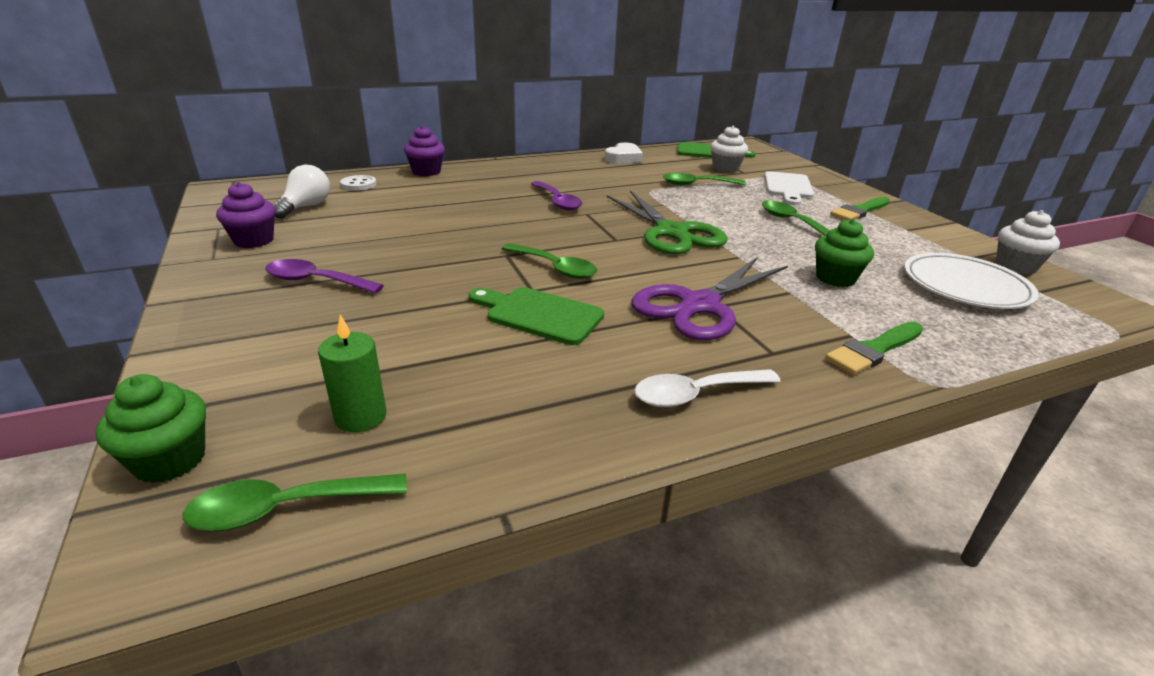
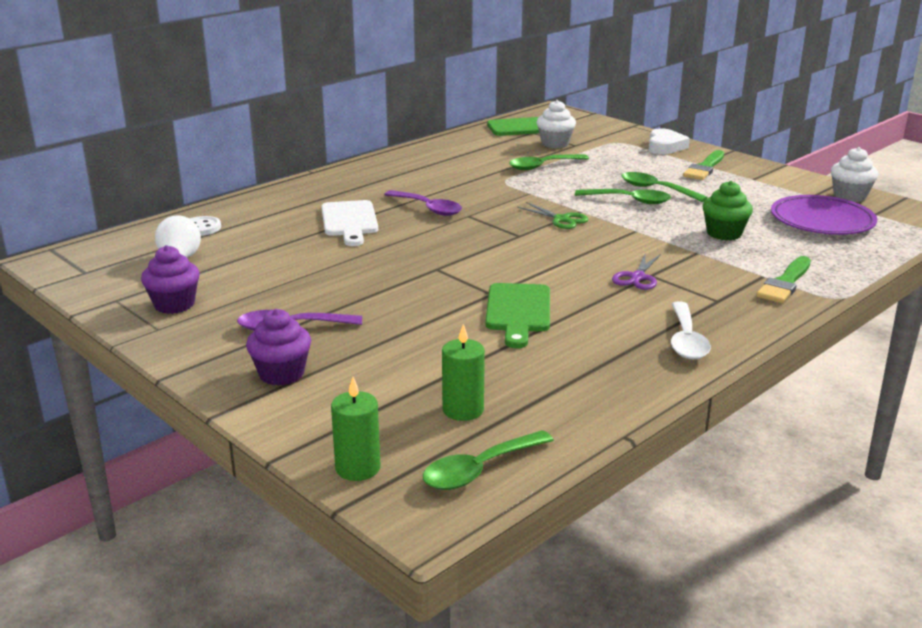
camera: 20 degrees left, 5 degrees down
(170, 460) = (358, 468): green cupcake -> green candle
(426, 172) = (256, 200): purple cupcake -> purple cupcake (281, 374)
(539, 315) = (518, 312): green cutting board -> green cutting board turned 90 degrees counterclockwise
(555, 268) = (491, 271): green spoon -> green spoon (629, 201)
(623, 158) = (445, 149): white heart -> white heart (665, 146)
(671, 232) = (561, 219): green scissors -> green scissors, size x0.48
(696, 394) = (686, 340): white spoon -> white spoon turned 45 degrees counterclockwise
(700, 305) = (637, 277): purple scissors -> purple scissors, size x0.48
(788, 187) = (628, 155): white cutting board -> white cutting board (350, 221)
(965, 286) = (822, 221): white plate -> purple plate

